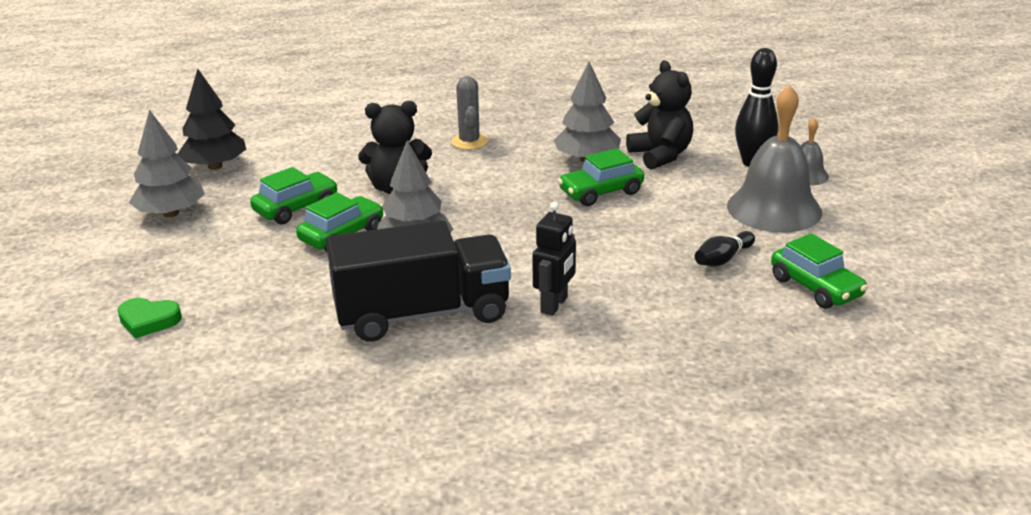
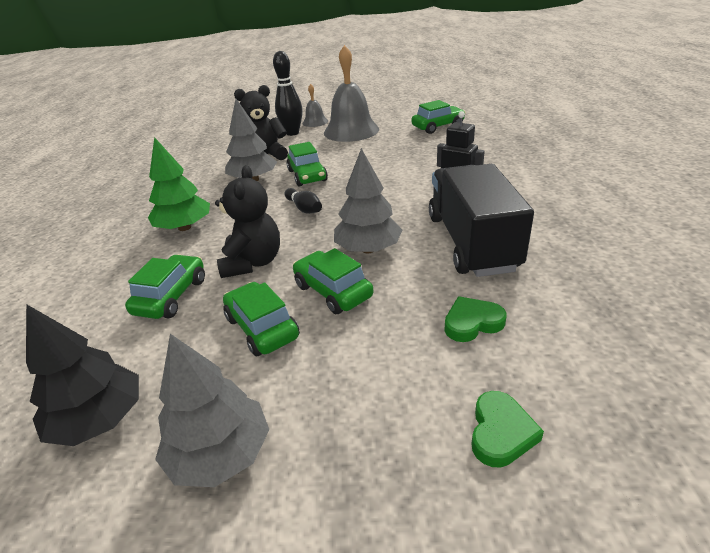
camera: 80 degrees left, 5 degrees up
(277, 311) = (472, 323): none -> green heart
(349, 160) = (171, 296): none -> green car
(469, 142) = (184, 227): grey cactus -> green tree
(723, 259) = (405, 145): black bowling pin -> black bowling pin (304, 208)

